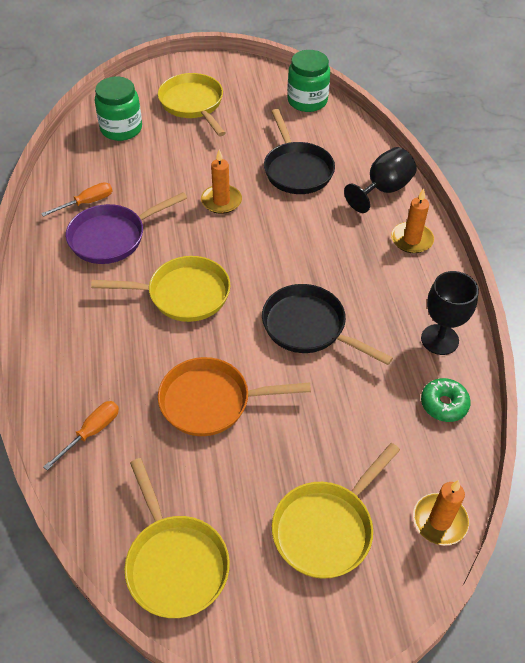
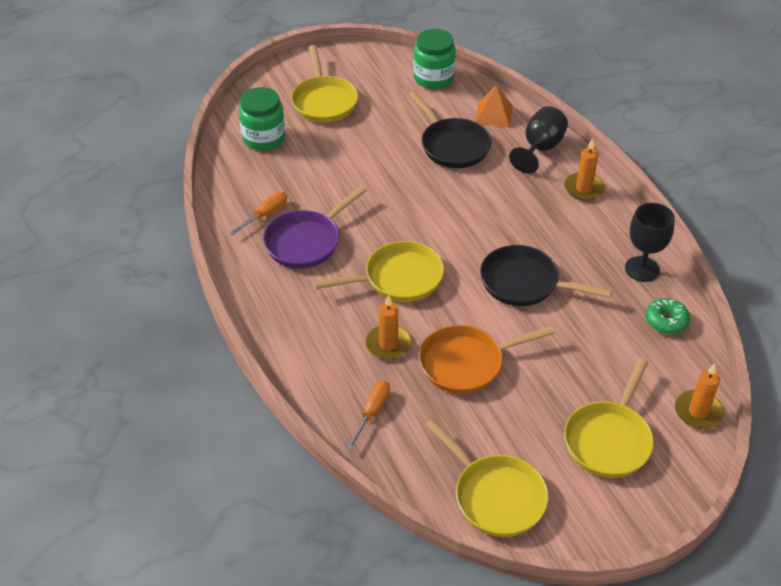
camera: 15 degrees left, 5 degrees down
(193, 104) = (324, 101): yellow pan -> yellow pan turned 150 degrees counterclockwise
(221, 201) = (394, 188): orange candle -> orange candle (388, 344)
(351, 147) = (494, 114): none -> orange pyramid

